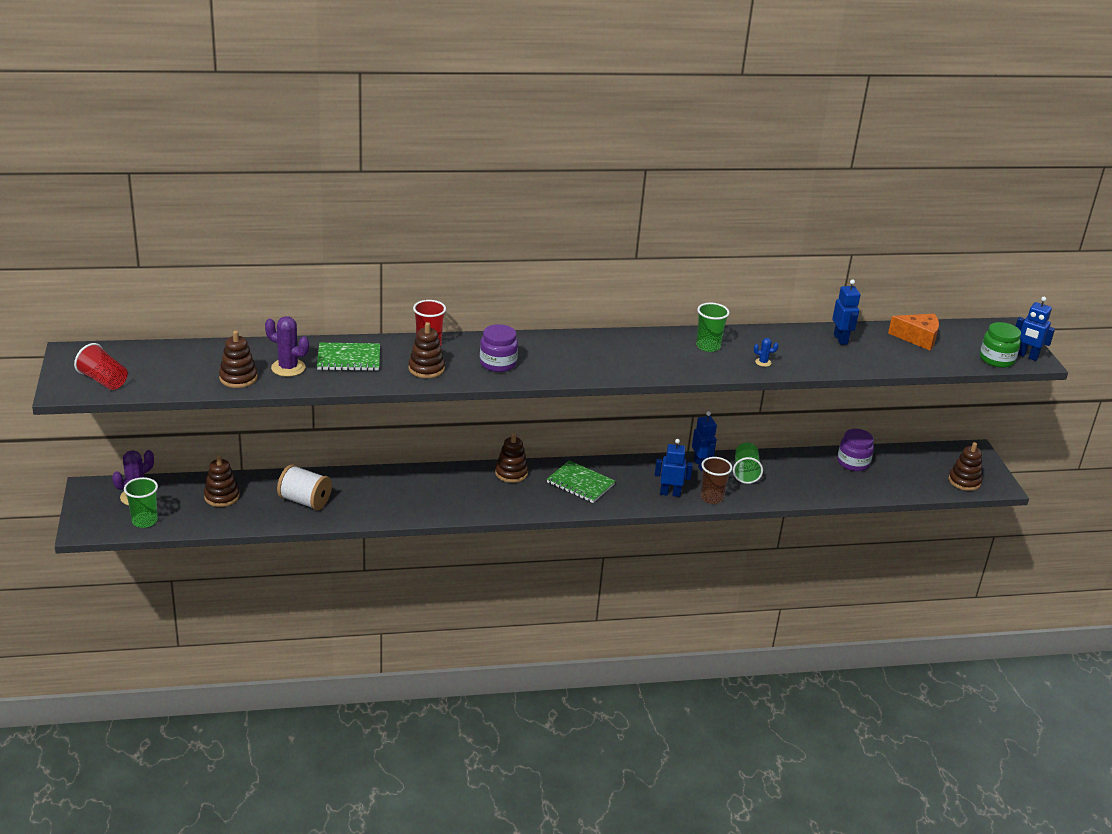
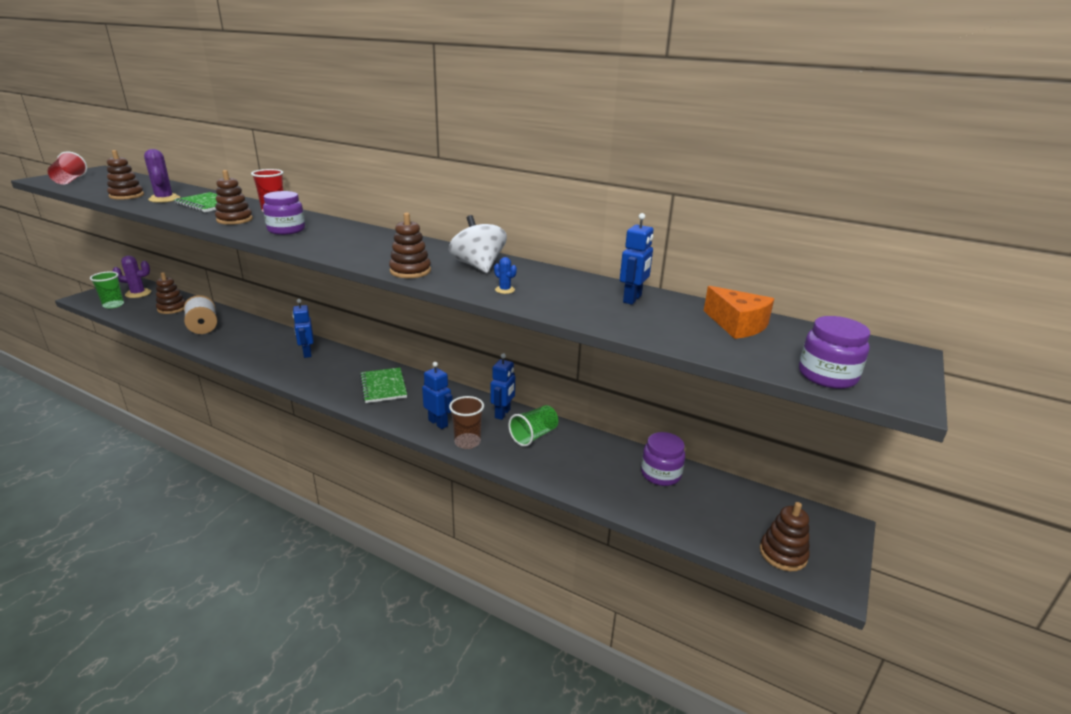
camera: 40 degrees right, 5 degrees down
(511, 473) = (350, 361): brown stacking toy -> brown stacking toy (410, 271)
(708, 346) = (478, 266): green cup -> white spinning top
(996, 359) = (827, 376): green jar -> purple jar
(1027, 356) = (889, 388): blue robot -> blue robot (307, 353)

